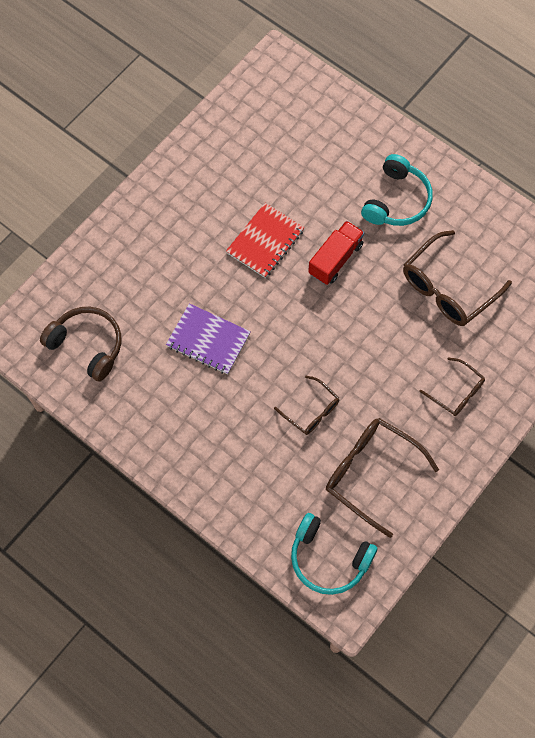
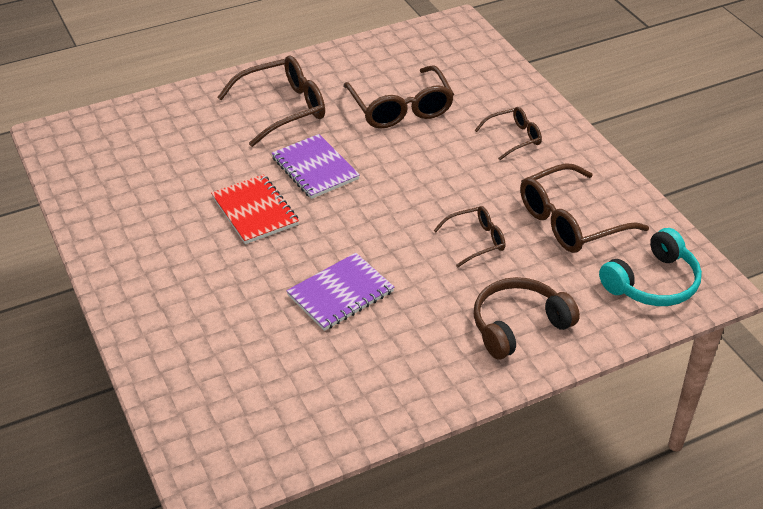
camera: 65 degrees left, 25 degrees down
(87, 345) = (273, 404): brown headphones -> brown headphones (518, 325)
(335, 259) = (315, 168): red truck -> purple notebook
(397, 200) = (283, 109): turquoise headphones -> brown glasses

